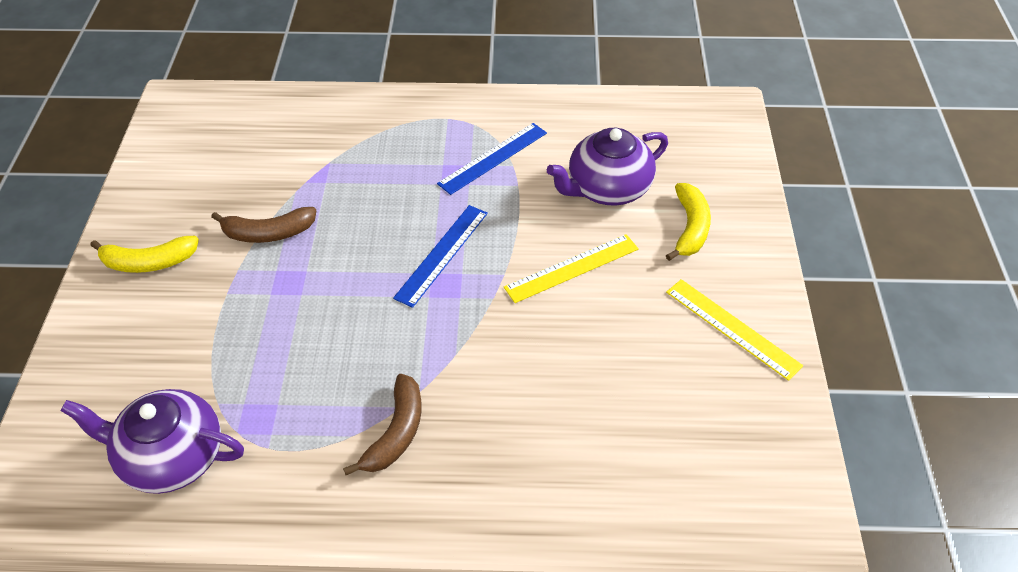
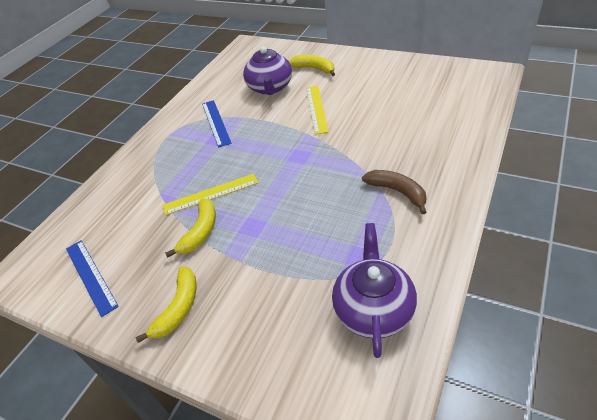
camera: 60 degrees left, 5 degrees down
(172, 457) = (373, 309): purple teapot -> purple teapot turned 150 degrees clockwise
(268, 233) = (200, 232): brown banana -> yellow banana
(442, 254) = (275, 154): blue ruler -> blue ruler (90, 276)
(732, 328) = (382, 69): yellow ruler -> yellow ruler (210, 194)

